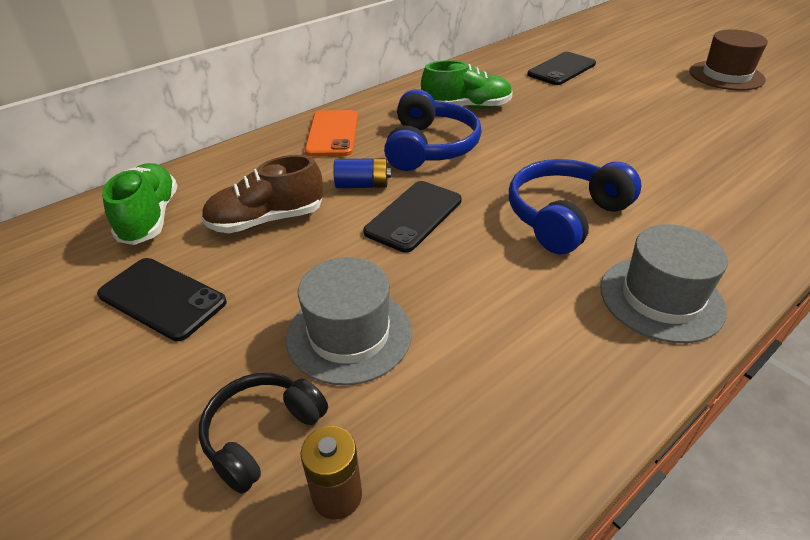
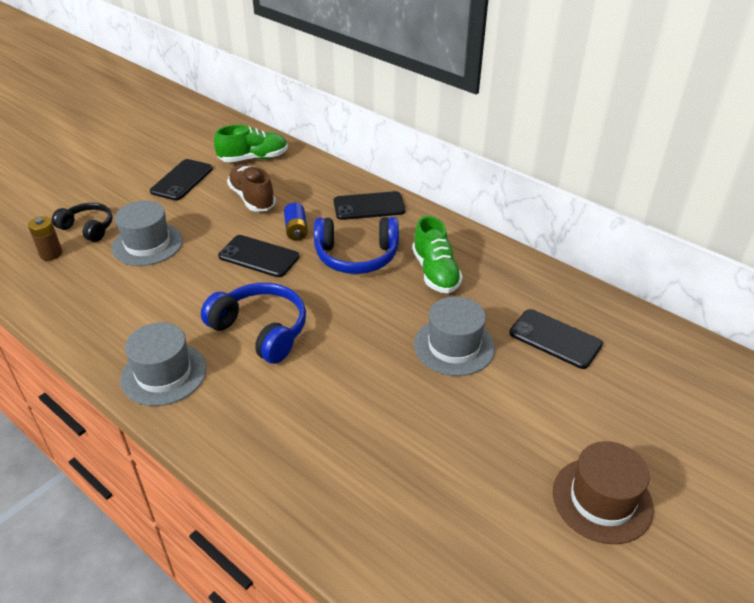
camera: 80 degrees right, 0 degrees up
(332, 134) = (369, 206): orange phone -> black phone
(576, 109) = (454, 346): none -> grey hat

